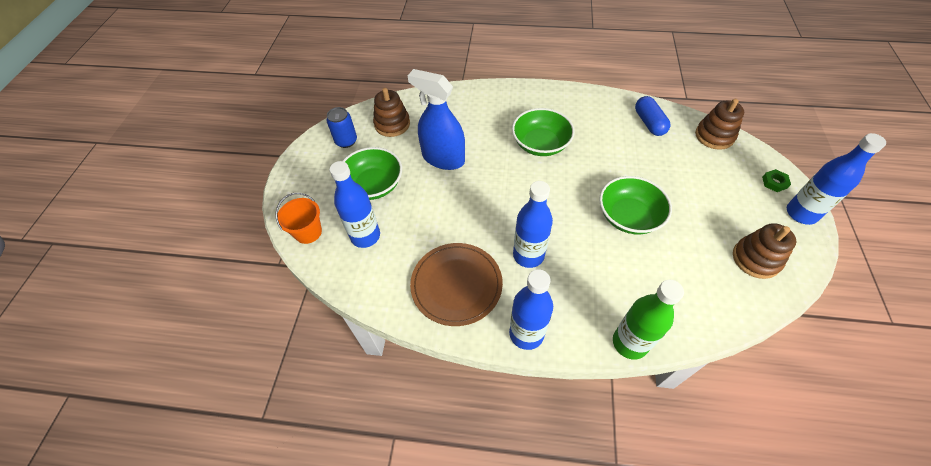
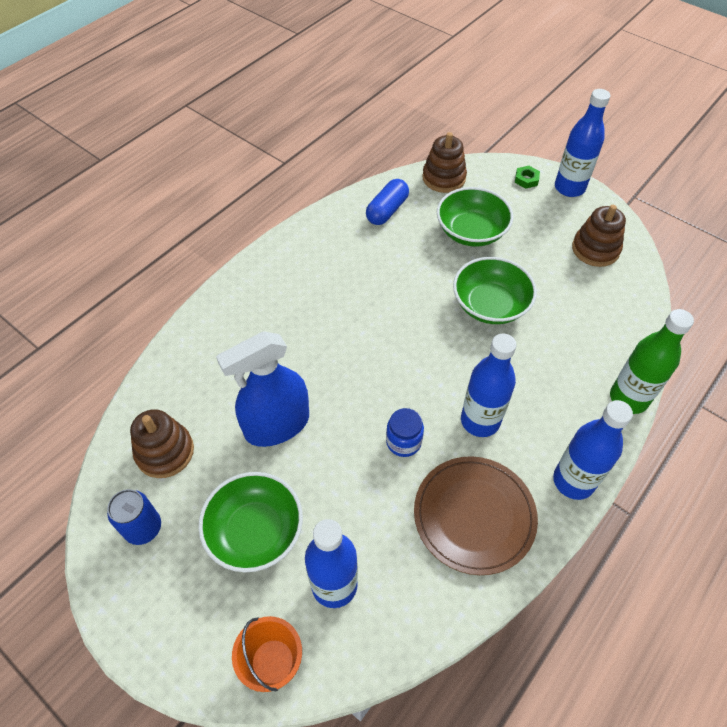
camera: 60 degrees left, 0 degrees up
(479, 222) = (403, 442): none -> blue jar
(540, 144) = (338, 316): green bowl -> green bowl (471, 231)
(649, 123) = (387, 210): blue capsule -> blue capsule turned 75 degrees counterclockwise

